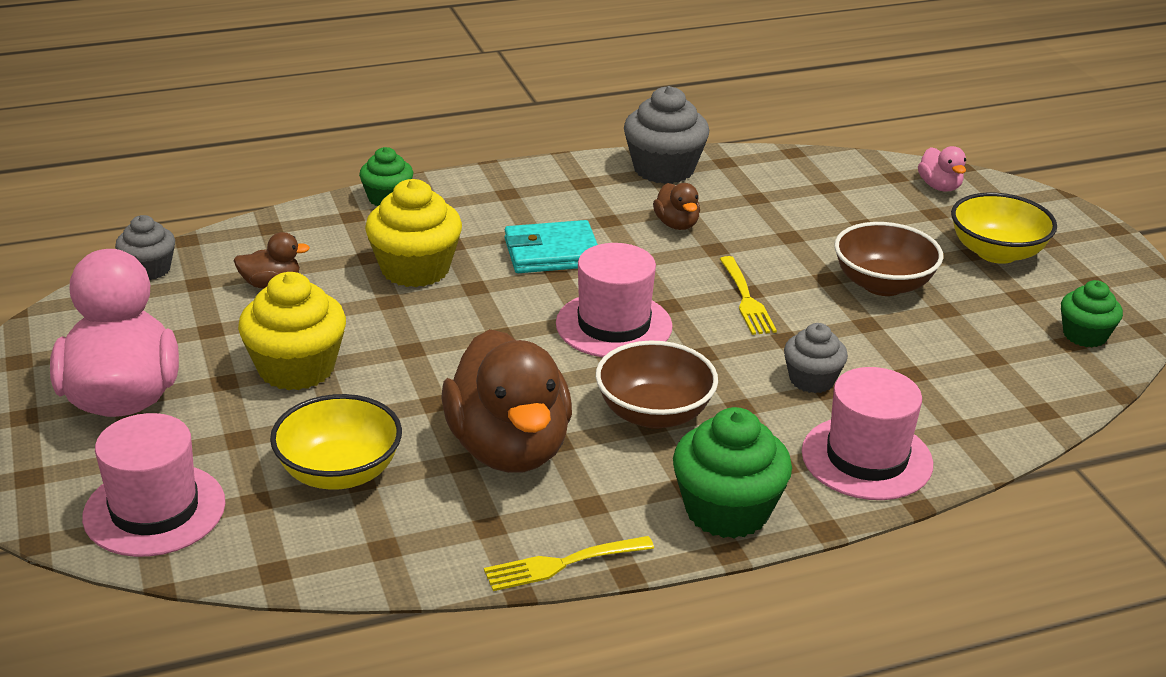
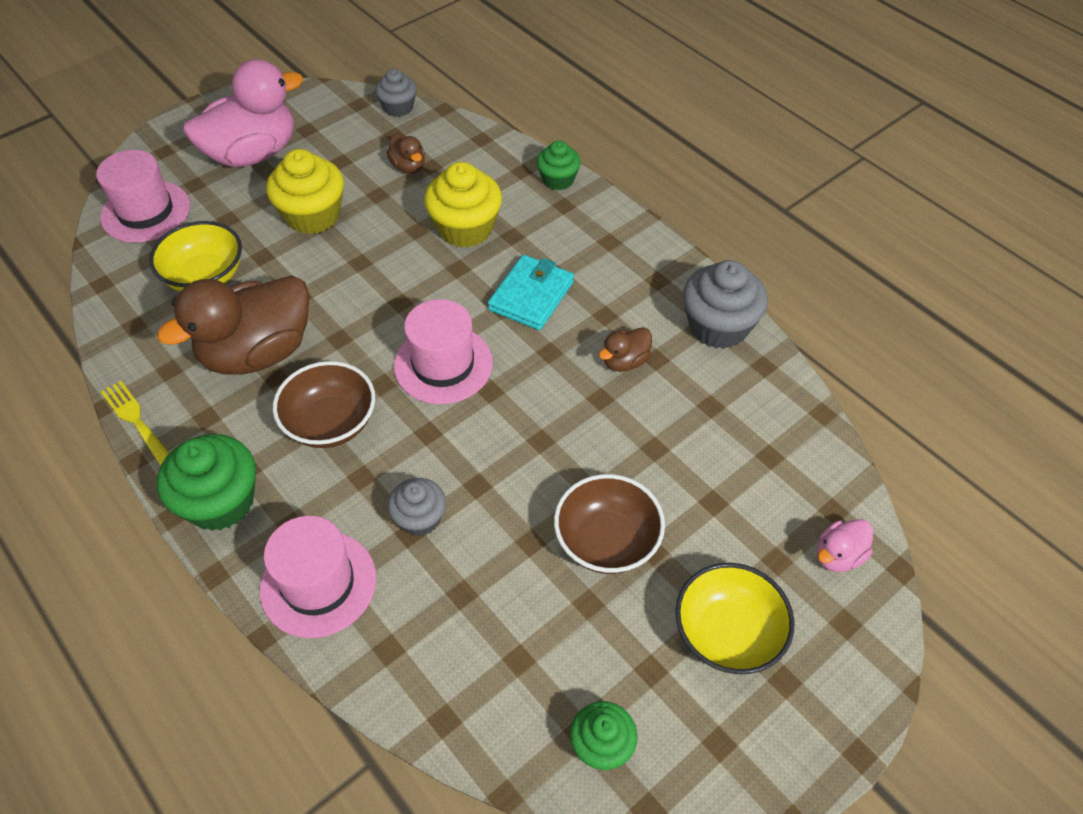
camera: 70 degrees right, 20 degrees up
(552, 253) = (531, 296): turquoise wallet -> turquoise wallet turned 60 degrees clockwise
(746, 299) = (526, 441): yellow fork -> none

